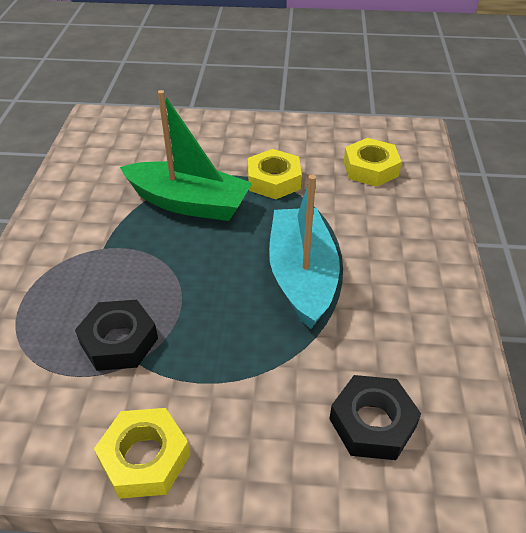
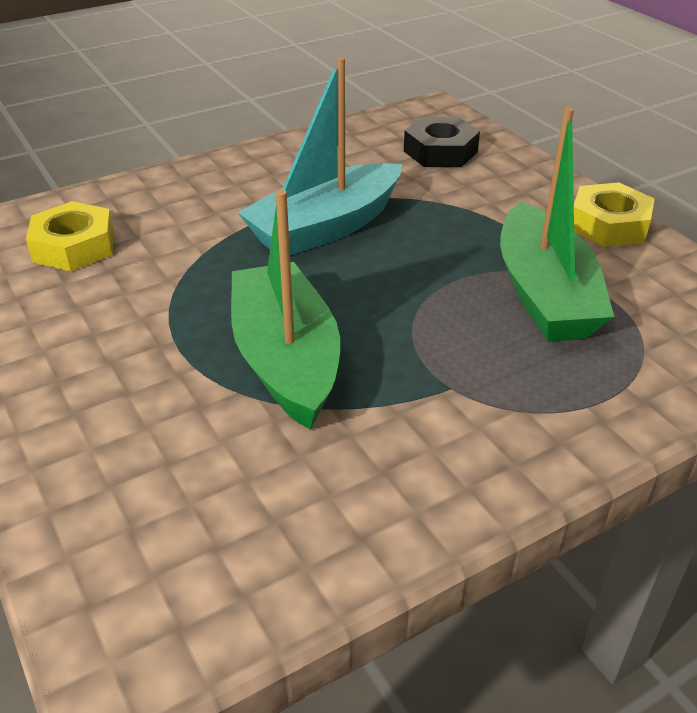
camera: 125 degrees left, 5 degrees down
(119, 341) = (544, 294): black nut -> green boat
(274, 180) = (166, 310): yellow nut -> none

